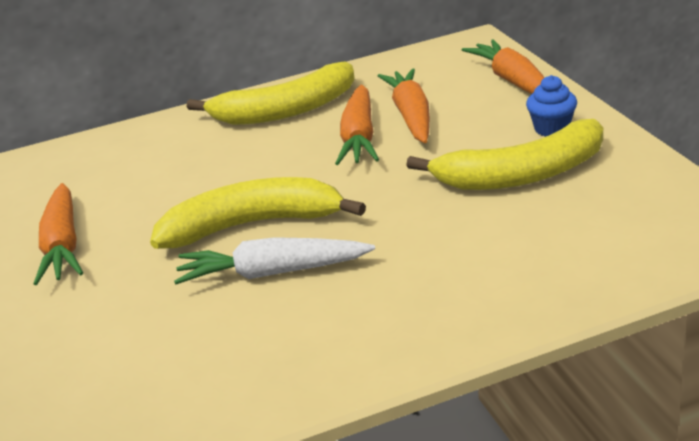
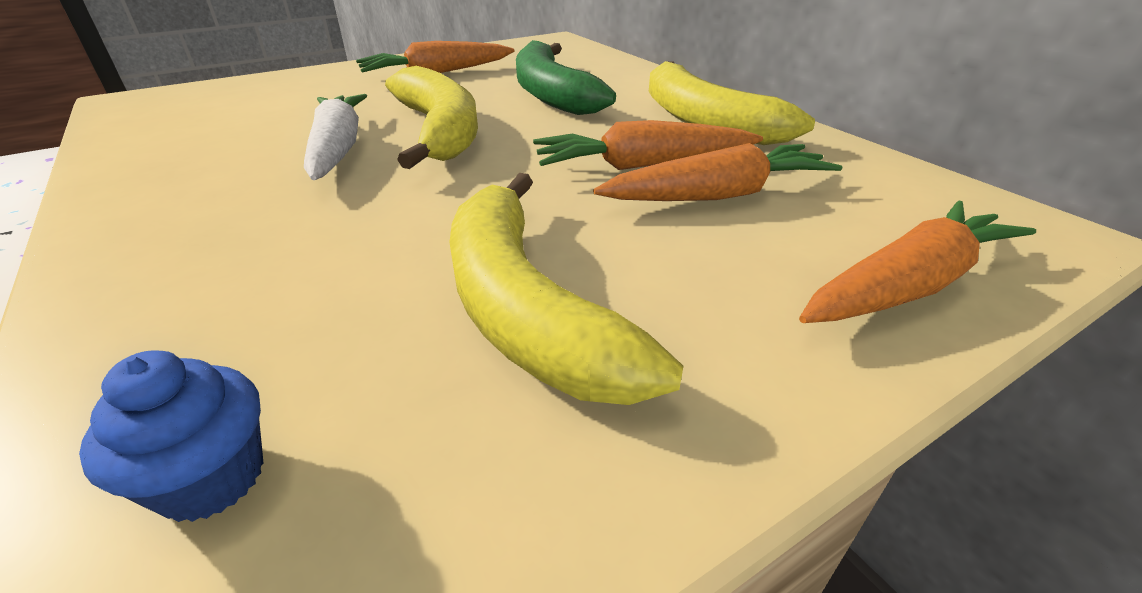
camera: 75 degrees right, 5 degrees up
(180, 174) = (551, 93): none -> green banana
(551, 129) = (715, 341): blue cupcake -> blue cupcake (211, 478)

